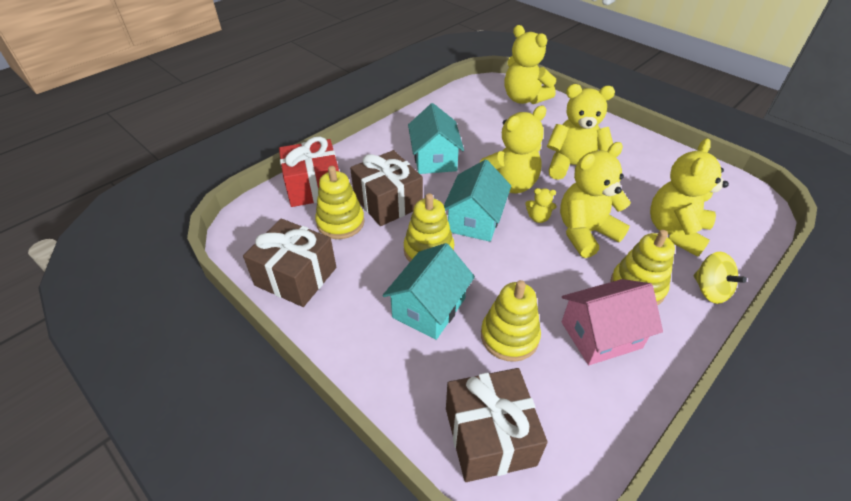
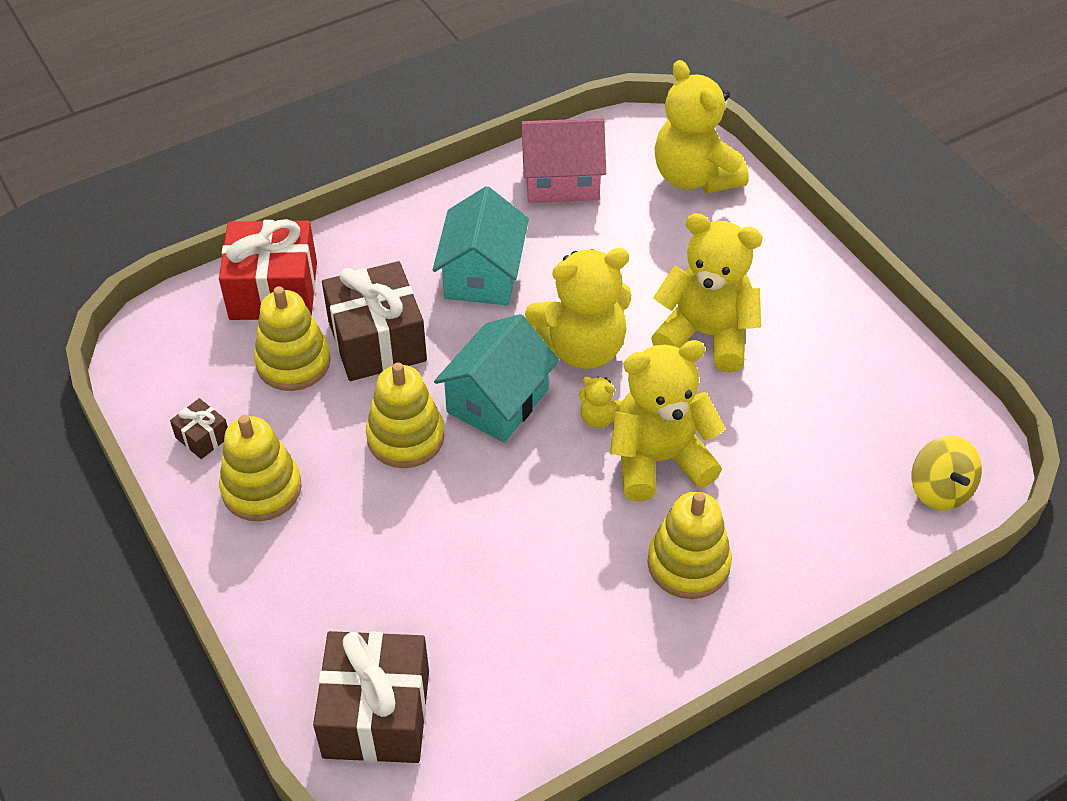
camera: 15 degrees right, 5 degrees up
(296, 276) = (202, 437): brown gift -> brown gift, size x0.45
(429, 308) = (370, 526): turquoise house -> none
(509, 336) = (463, 593): yellow stacking toy -> yellow stacking toy (261, 489)
(601, 335) = (593, 621): pink house -> pink house (561, 180)
(675, 231) = (805, 488): yellow teddy bear -> none
(710, 290) = (796, 594): yellow spinning top -> yellow spinning top (939, 490)

